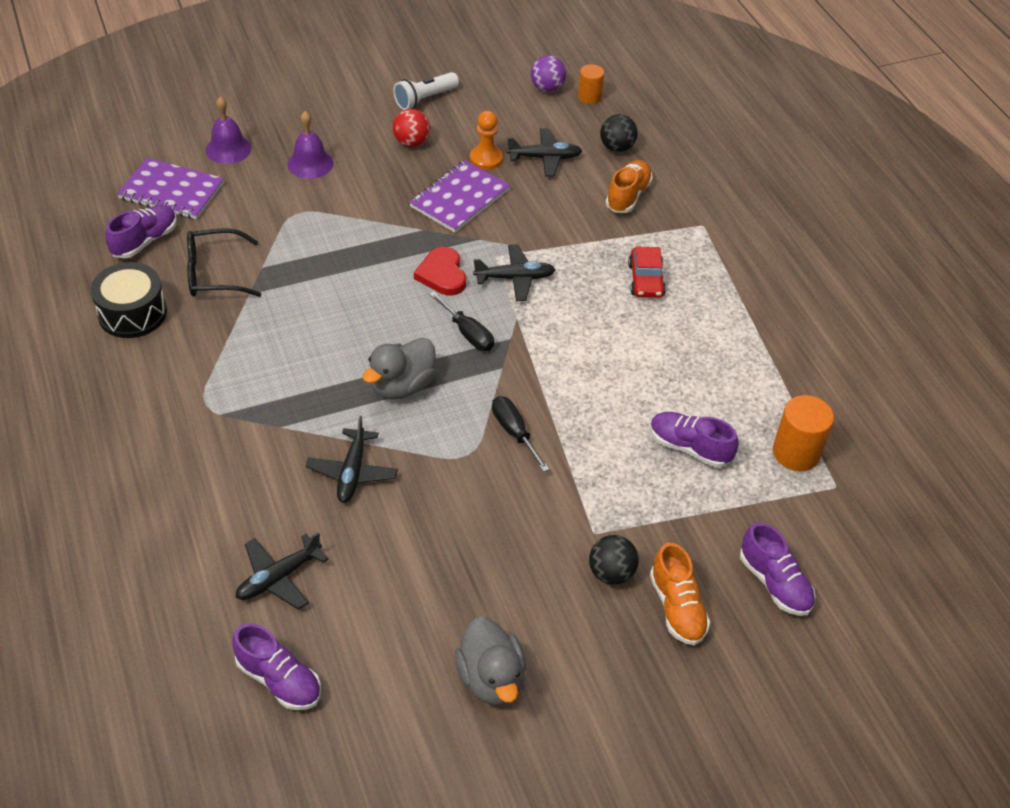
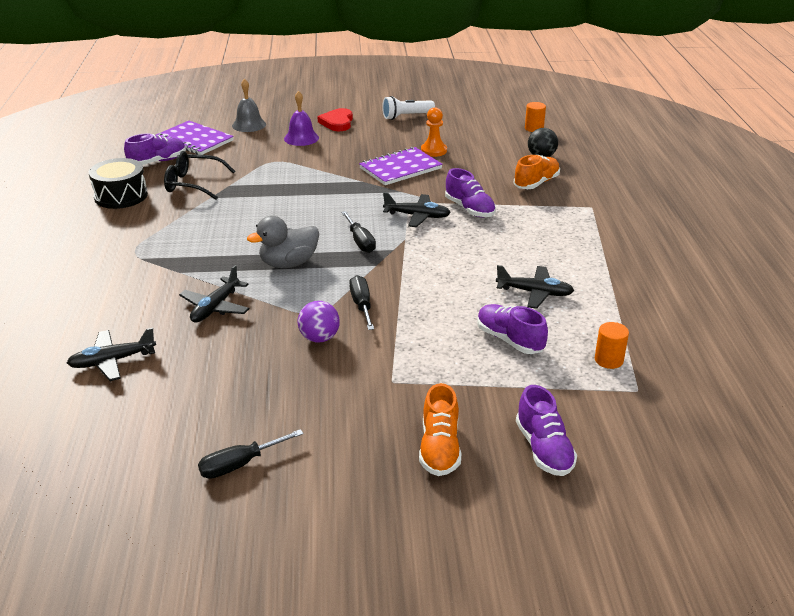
camera: 20 degrees right, 15 degrees down
(228, 149) = (249, 125): purple bell -> grey bell
(279, 680) = (64, 427): purple shoe -> purple shoe (469, 209)
(411, 142) = (382, 136): red ball -> none
(442, 274) = (361, 206): red heart -> red heart (337, 122)
(491, 678) = (240, 464): grey duck -> black screwdriver
(545, 158) = (480, 155): black plane -> black plane (535, 293)
(547, 88) = (503, 121): purple ball -> purple ball (319, 338)
(611, 573) = (392, 411): black ball -> none
(646, 280) = (526, 232): red car -> none
(796, 452) = (609, 360): orange cylinder -> orange cylinder, size x0.63

